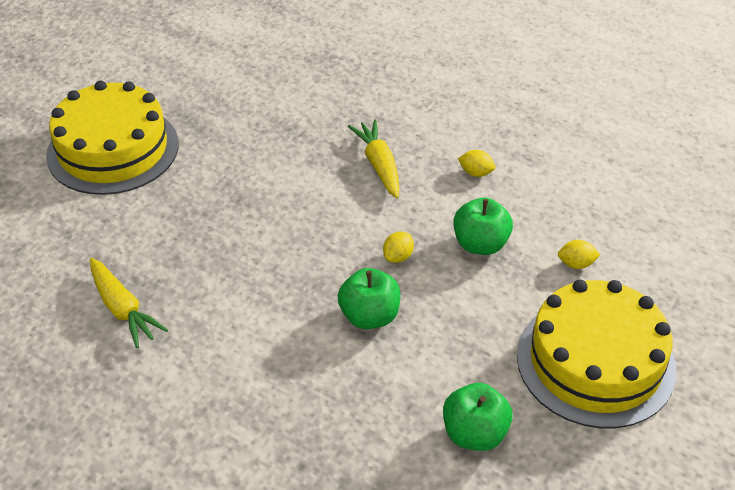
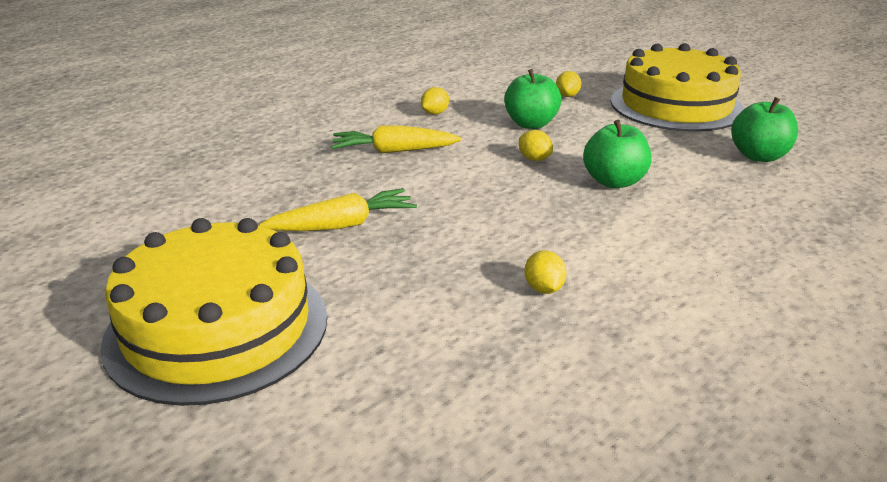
camera: 75 degrees left, 15 degrees down
(123, 309) = (574, 341): yellow carrot -> yellow carrot (343, 225)
(182, 287) = (543, 288): none -> yellow lemon

